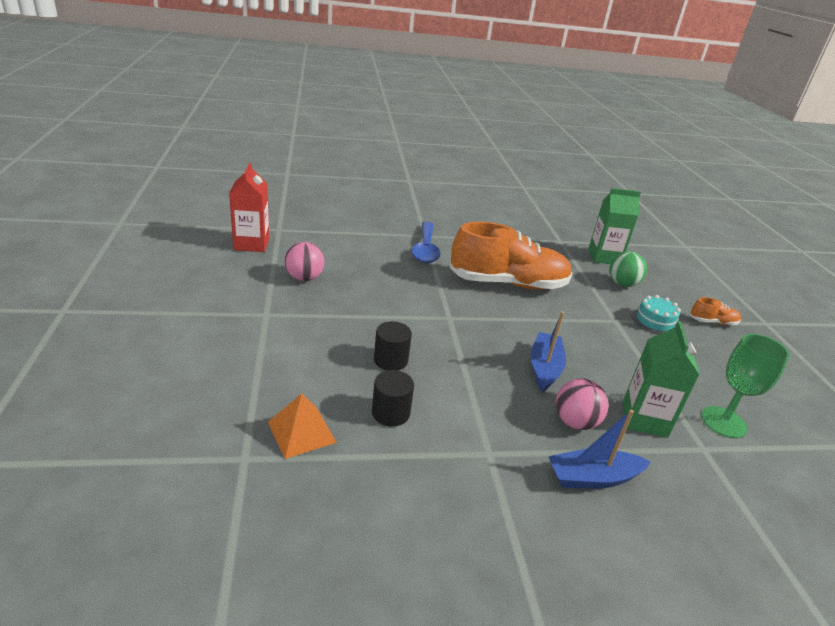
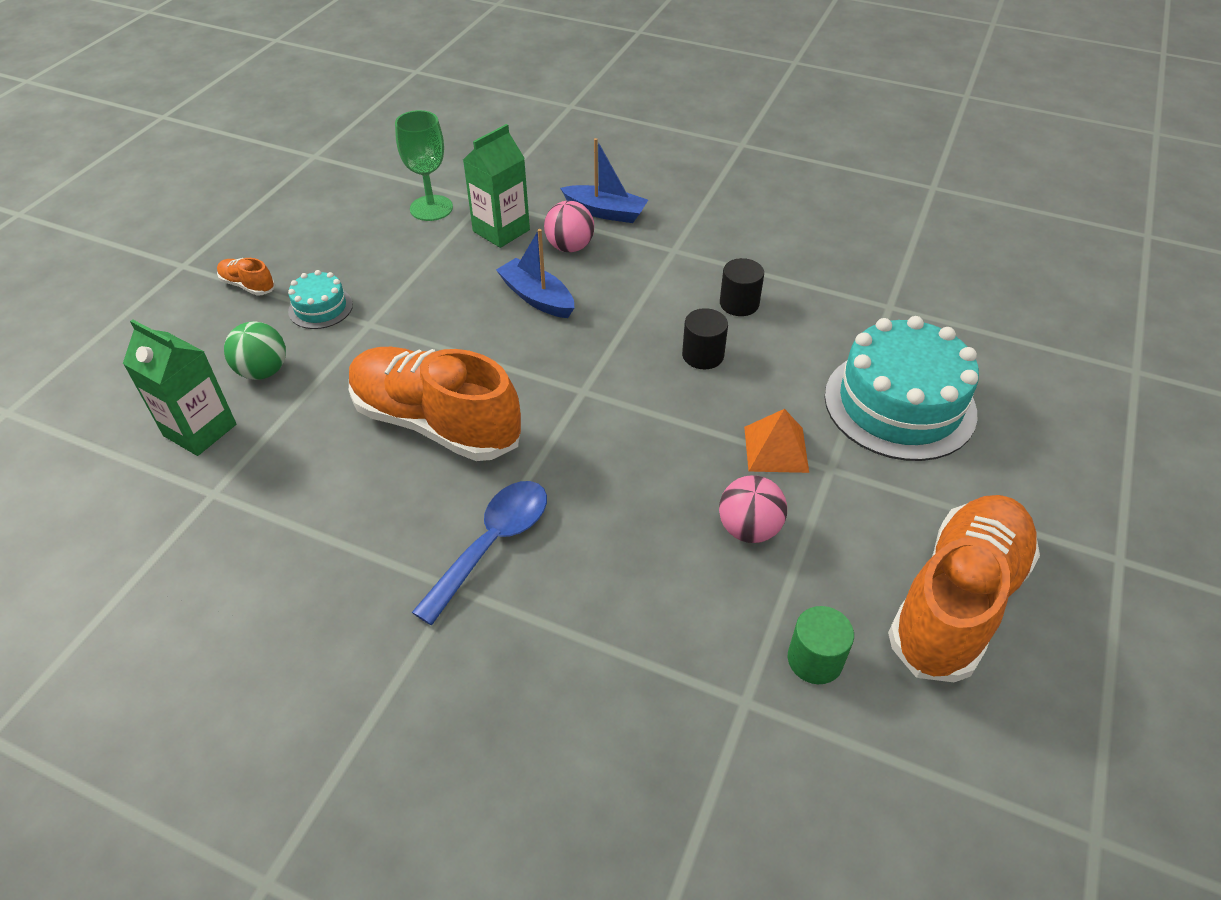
camera: 145 degrees left, 15 degrees up
(178, 274) = (957, 601): none -> orange shoe
(222, 365) = (899, 404): none -> turquoise cake
(251, 244) = (815, 659): red carton -> green cylinder
(301, 432) = (832, 312): orange pyramid -> orange pyramid (776, 449)
(544, 368) = (537, 298): blue boat -> blue boat turned 90 degrees clockwise

